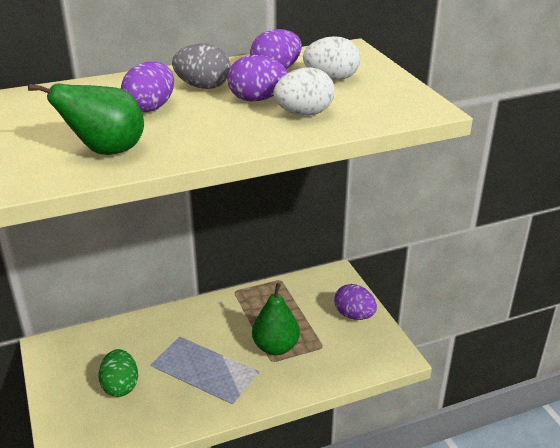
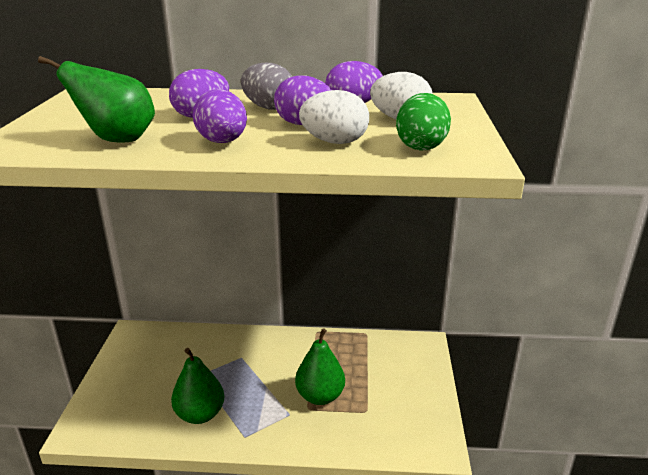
camera: 25 degrees right, 5 degrees down
(120, 386) = (162, 385): green egg -> green egg (421, 146)
(177, 399) = (200, 414): none -> green pear
(354, 315) = (418, 390): purple egg -> purple egg (222, 142)

